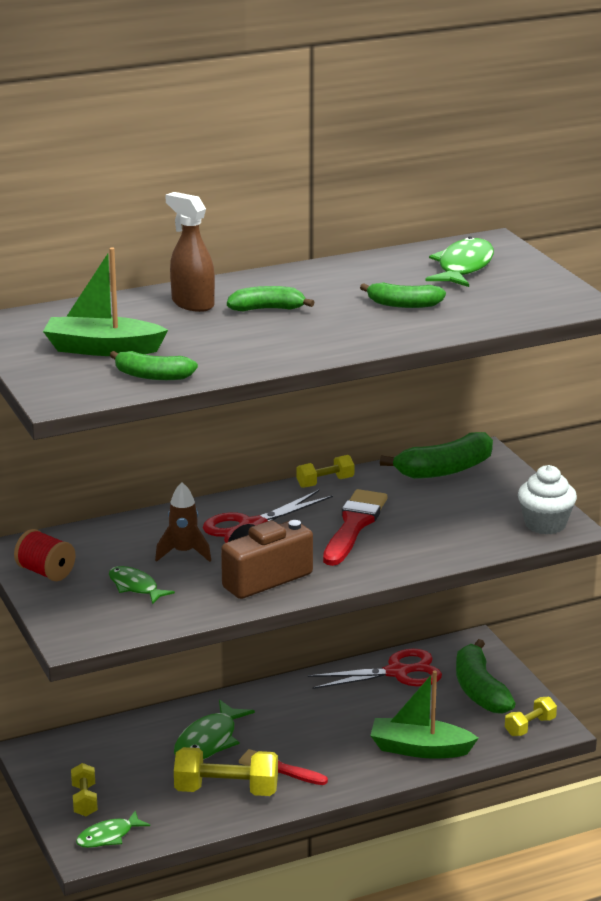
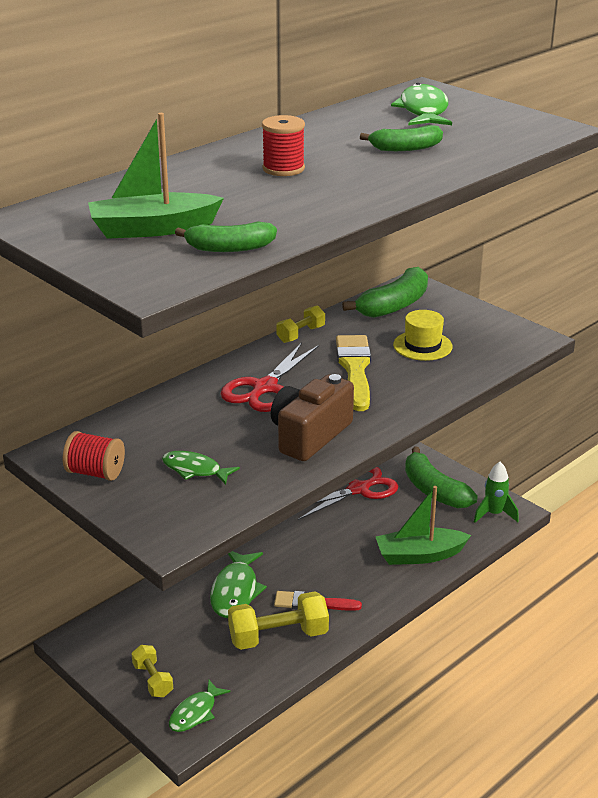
camera: 20 degrees left, 5 degrees up
(184, 553) = (219, 426): brown rocket -> none
(192, 304) = (205, 174): brown spray bottle -> none
(267, 309) = (283, 169): green banana -> red spool
(354, 525) = (355, 369): red brush -> yellow brush
(442, 515) = (422, 346): none -> yellow hat
(530, 727) = (494, 514): yellow dumbbell -> green rocket
(545, 524) = (513, 338): white cupcake -> none

